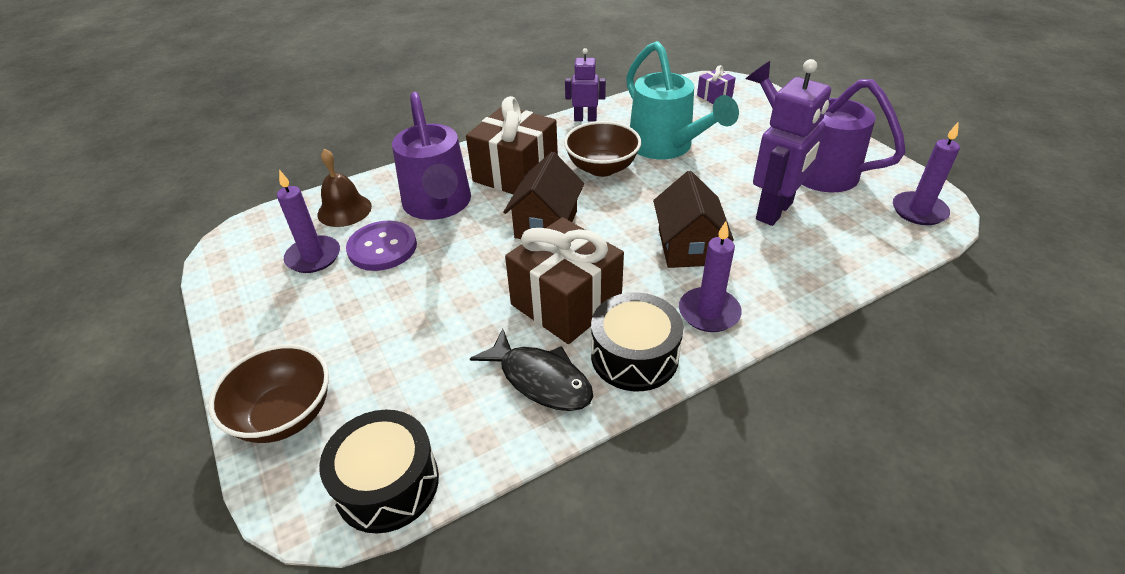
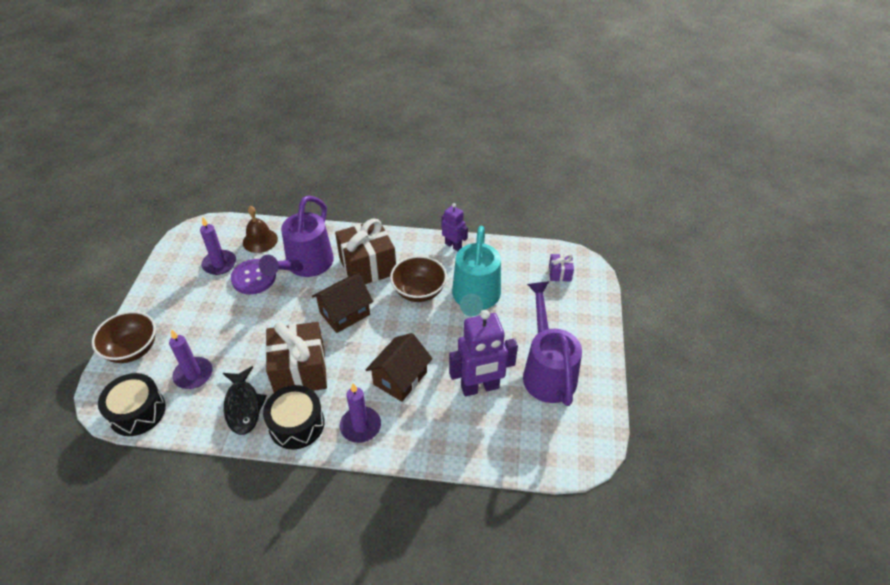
camera: 35 degrees right, 5 degrees up
(919, 211) = (571, 447): purple candle -> purple candle (193, 374)

